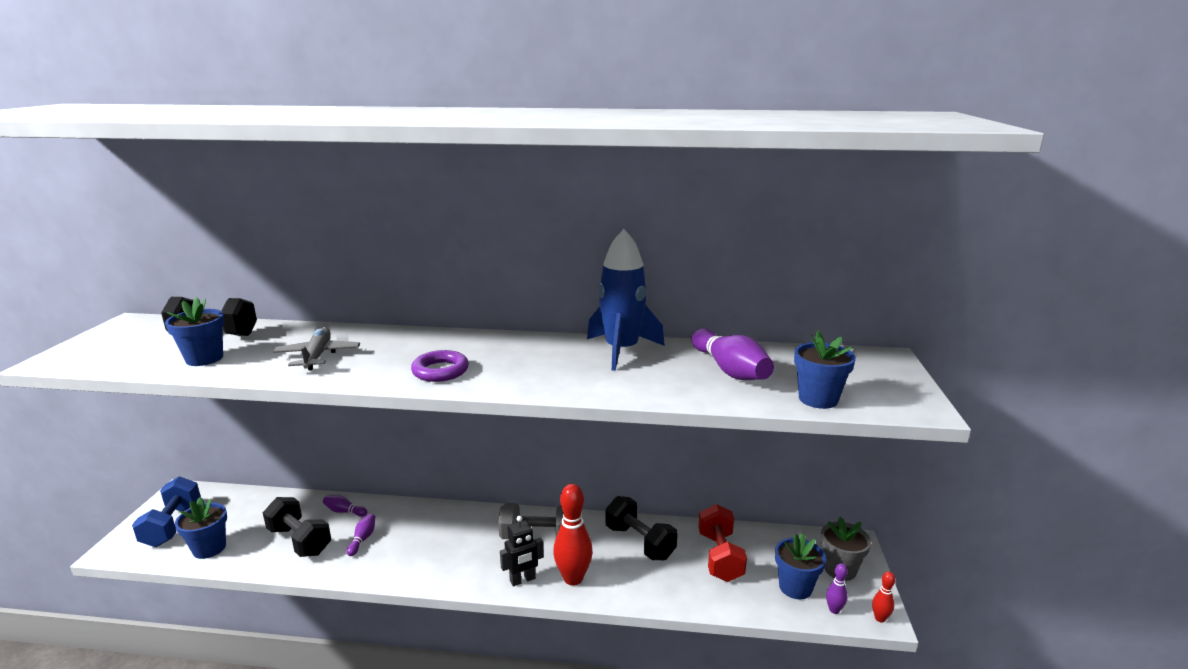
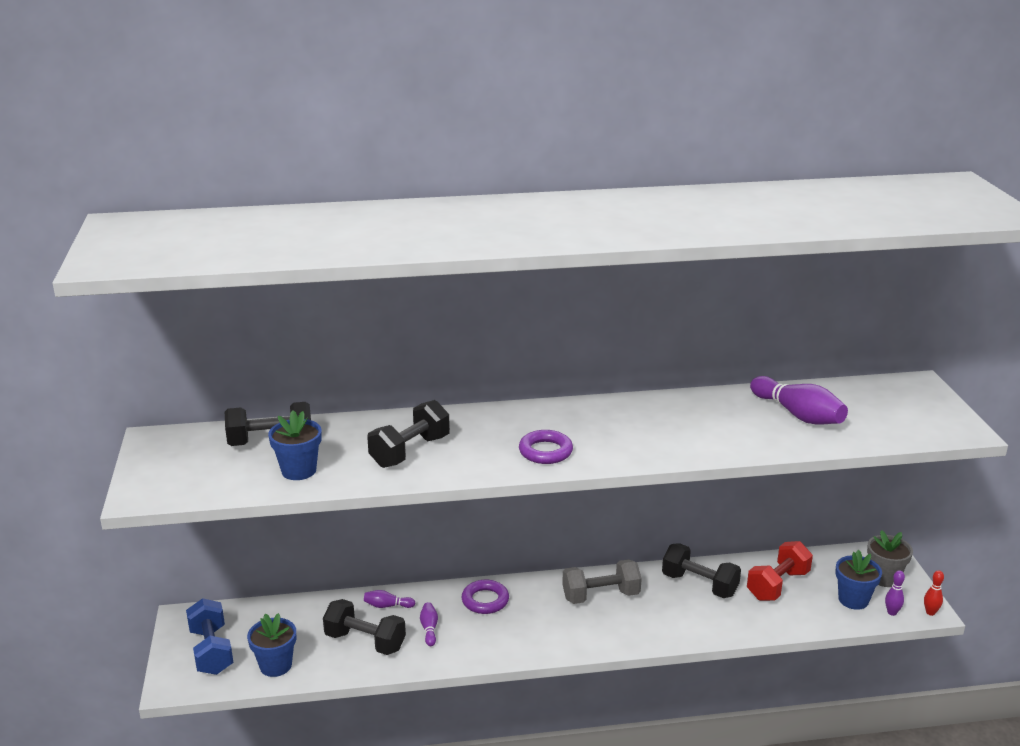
camera: 15 degrees left, 5 degrees up
(318, 356) = (410, 451): grey plane -> black dumbbell
(430, 522) = (485, 600): none -> purple ring
(522, 580) = (612, 637): black robot -> none
(573, 578) = (657, 627): red bowling pin -> none
(621, 351) = (691, 406): blue rocket -> none
(720, 557) = (777, 585): red dumbbell -> red dumbbell turned 60 degrees clockwise
(818, 399) = (885, 434): blue flower pot -> none

